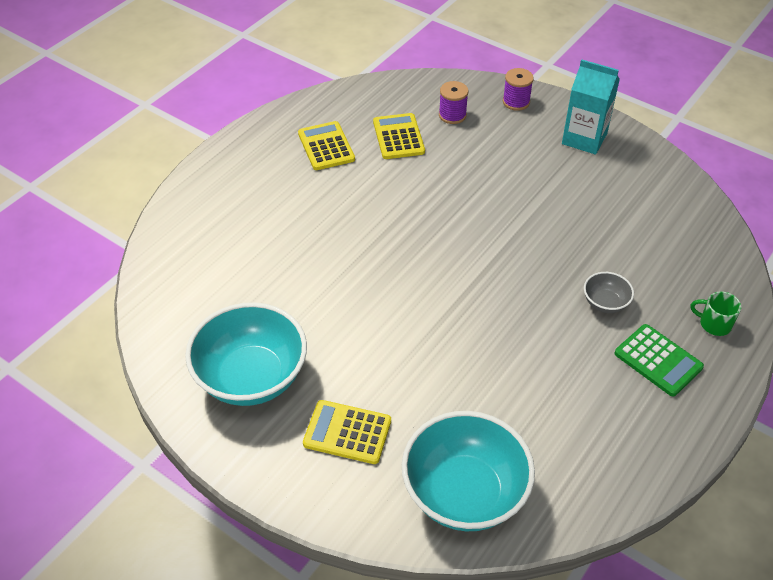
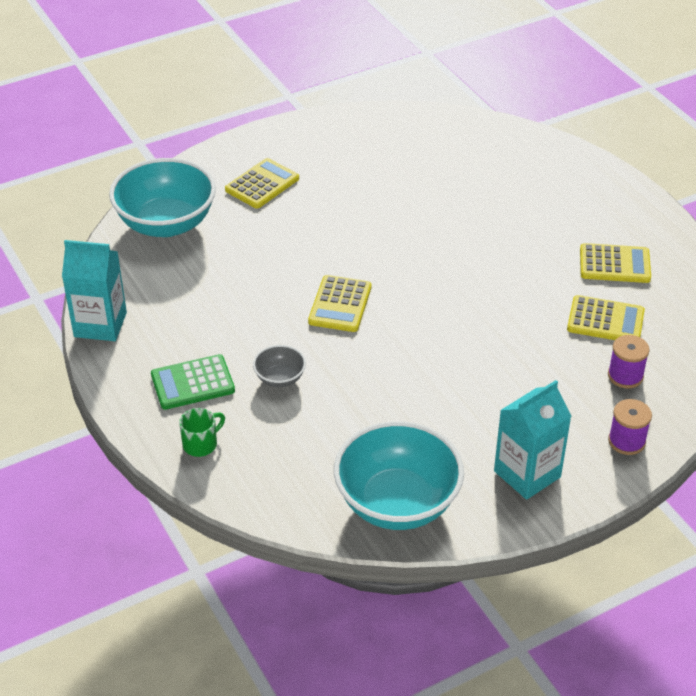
camera: 115 degrees right, 5 degrees down
(251, 377) = (348, 152): turquoise bowl -> turquoise bowl (397, 503)
(489, 297) = (340, 304): none -> yellow calculator
(648, 472) = (100, 324): none -> turquoise carton

